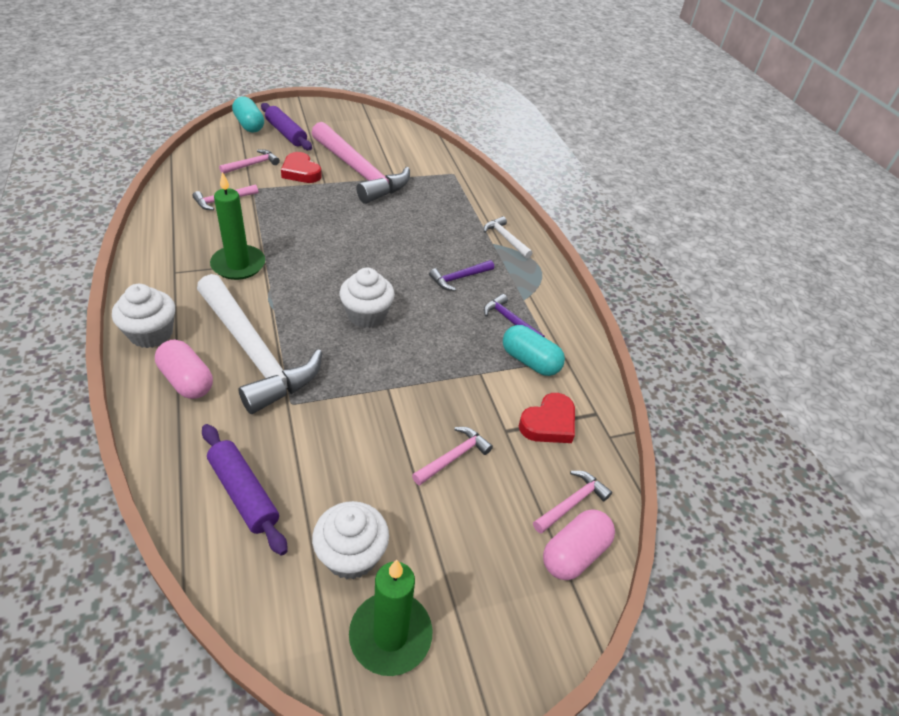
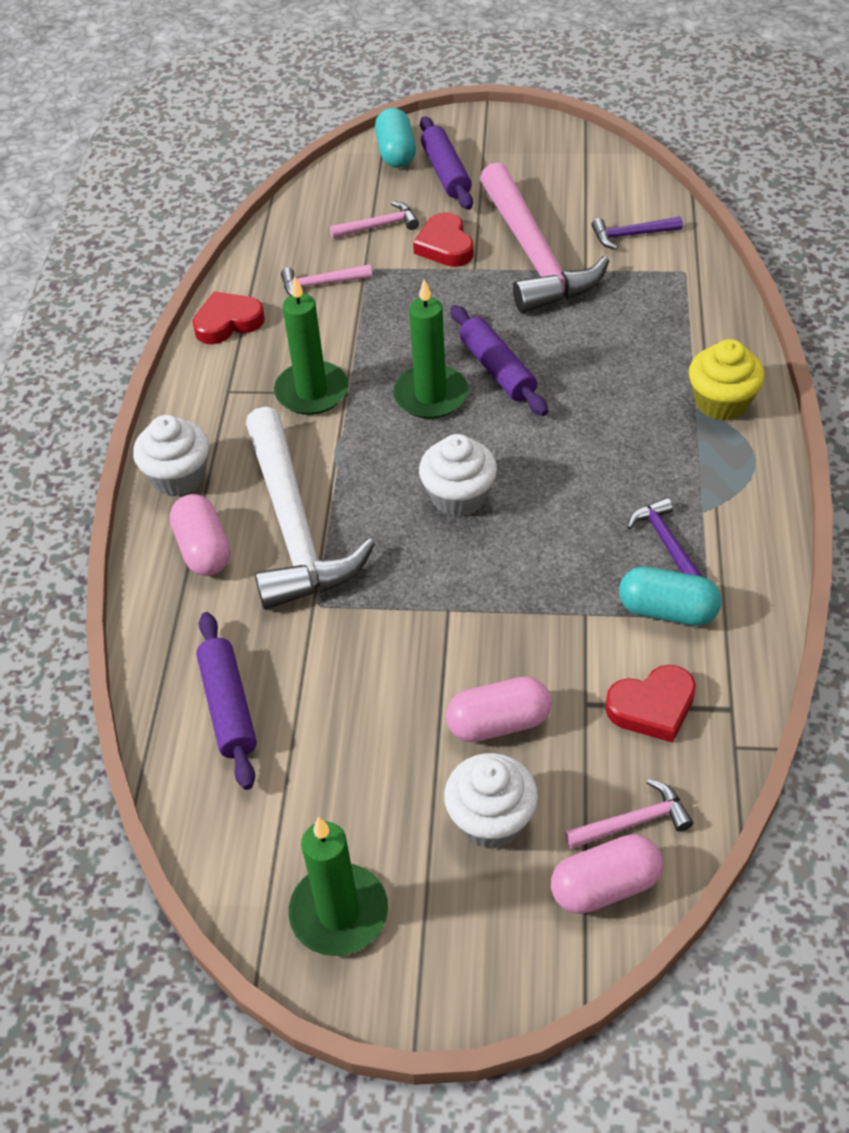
camera: 30 degrees right, 5 degrees up
(161, 229) = (228, 322): none -> red heart
(324, 257) = (430, 395): none -> green candle
(351, 555) = (326, 811): white cupcake -> white cupcake (491, 819)
(362, 237) = (497, 370): none -> purple rolling pin
(453, 457) = (499, 723): pink hammer -> pink capsule
(459, 278) = (617, 459): purple hammer -> purple hammer (631, 235)
(506, 238) = (721, 402): white hammer -> yellow cupcake
(530, 361) = (667, 610): turquoise capsule -> turquoise capsule turned 45 degrees counterclockwise

